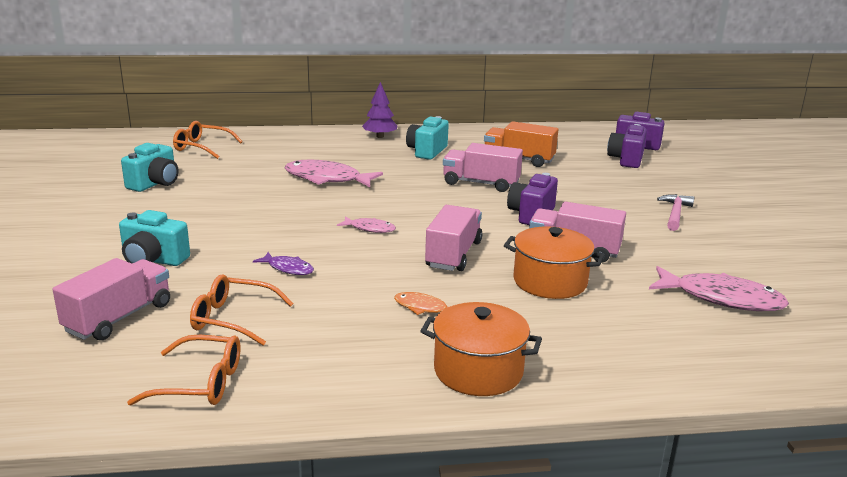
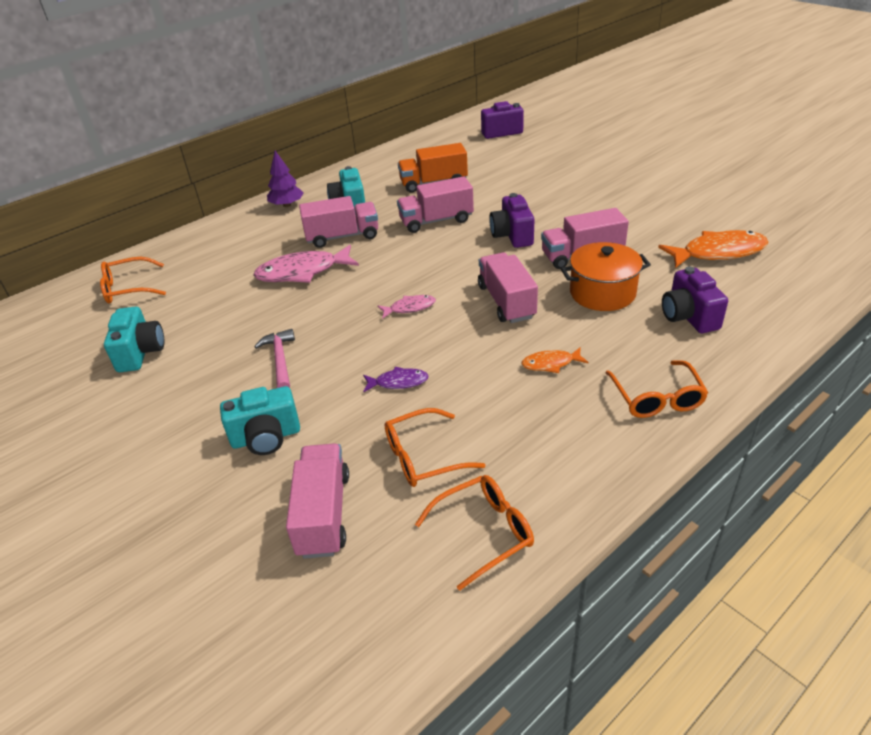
camera: 30 degrees left, 15 degrees up
(390, 168) = (342, 236): none -> pink truck
(478, 371) = (656, 398): orange pot -> orange glasses
(626, 160) = (511, 151): purple camera -> purple camera (688, 317)
(675, 214) = (604, 190): pink hammer -> pink hammer (280, 360)
(721, 298) = (718, 253): pink fish -> orange fish

